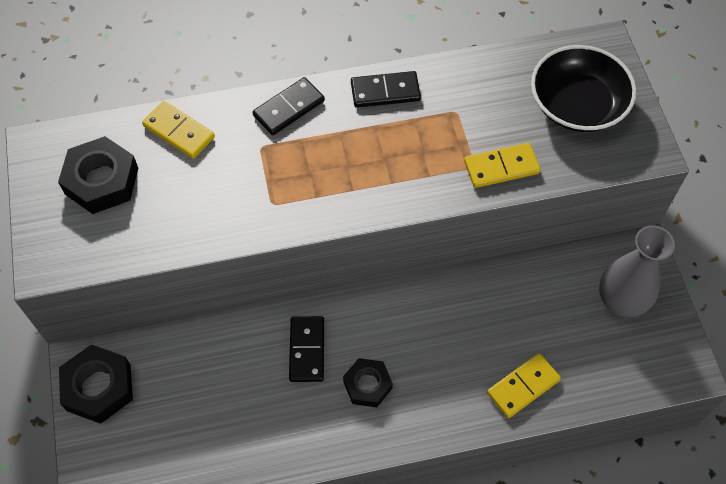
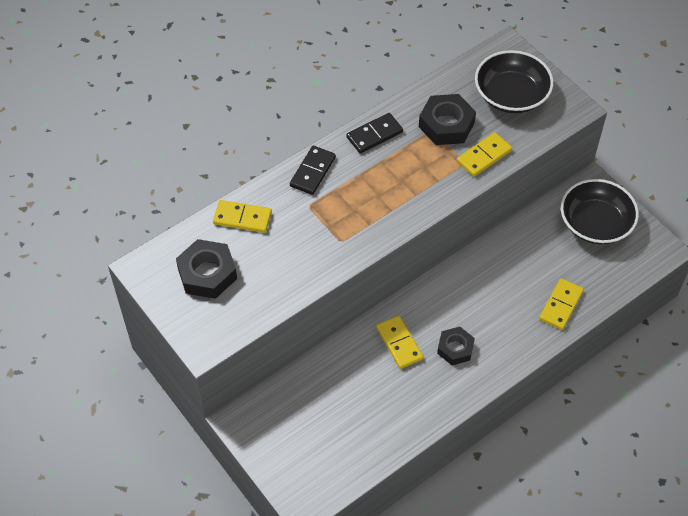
camera: 25 degrees left, 5 degrees down
(98, 387) = (263, 431): black nut -> black nut (446, 125)
(307, 350) = (399, 343): black domino -> yellow domino
(620, 301) = (595, 223): grey vase -> black bowl

